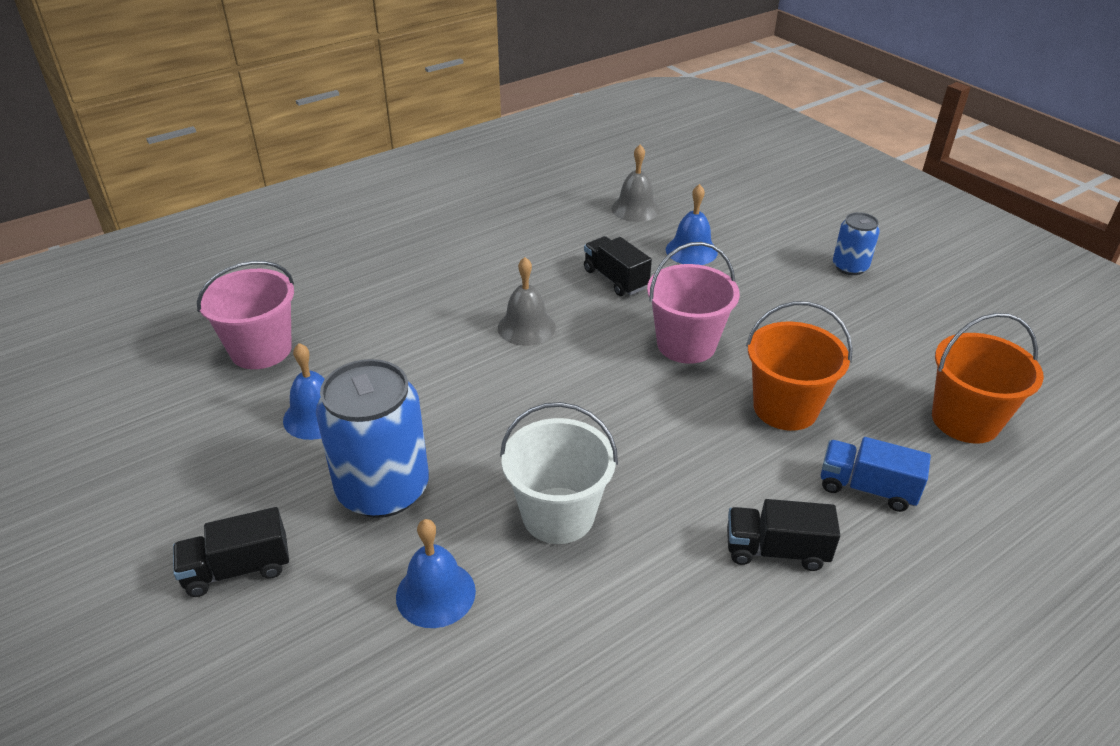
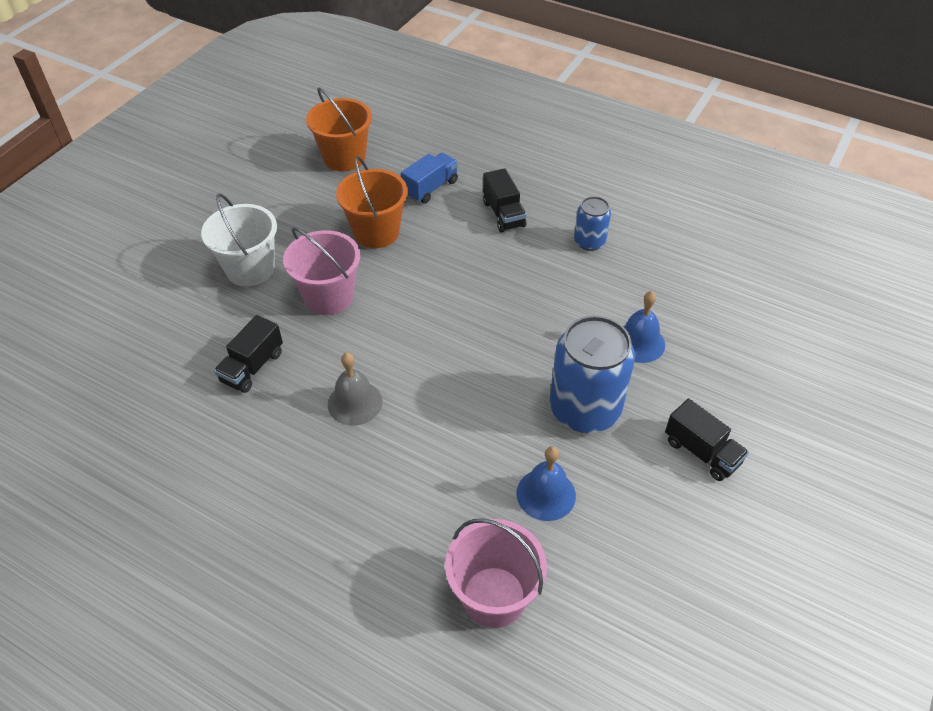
camera: 115 degrees left, 10 degrees up
(558, 515) = (542, 310): white bucket -> white bucket (250, 269)
(635, 209) = (110, 392): grey bell -> none
(691, 251) = (182, 329): blue bell -> none
(850, 267) = (175, 229): blue can -> blue can (589, 242)
(867, 488) = (430, 188): blue truck -> blue truck turned 135 degrees counterclockwise

